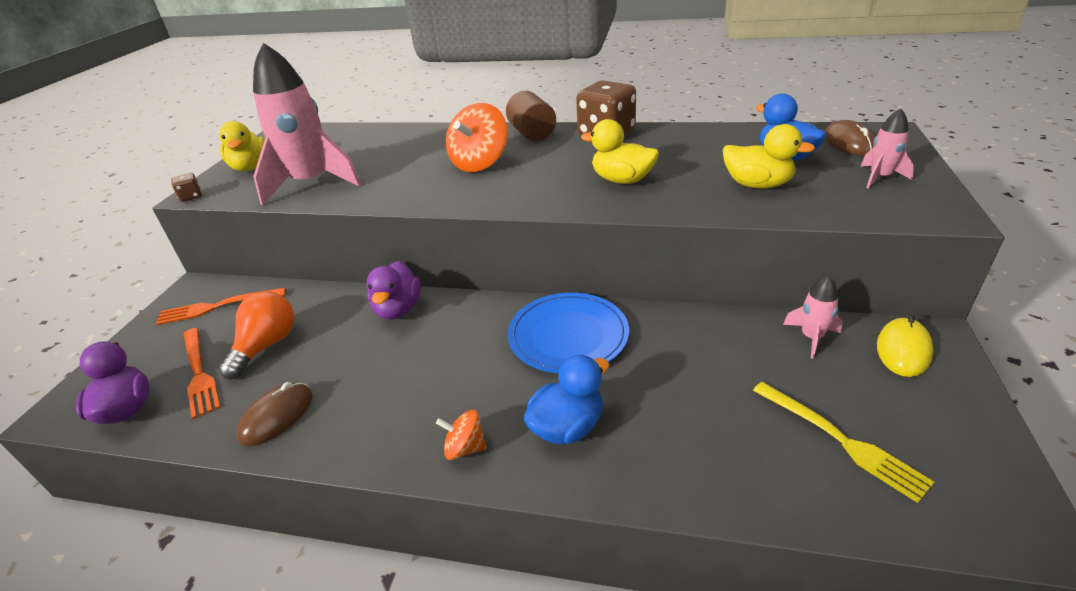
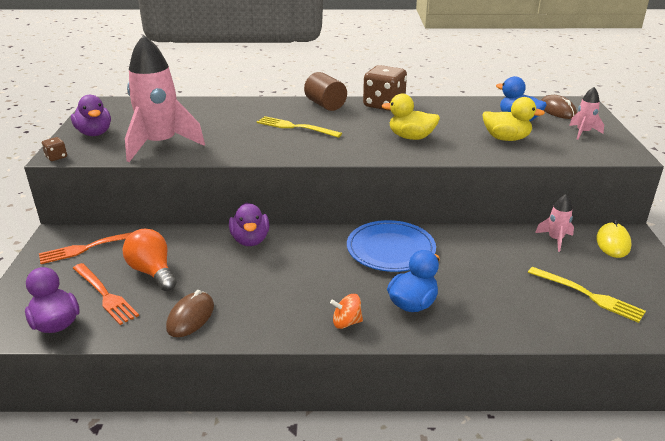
camera: 15 degrees left, 5 degrees down
(251, 167) = (94, 133): yellow duck -> purple duck
(267, 346) = (152, 272): orange light bulb -> orange light bulb turned 45 degrees counterclockwise
(480, 163) = (295, 127): orange spinning top -> yellow fork

